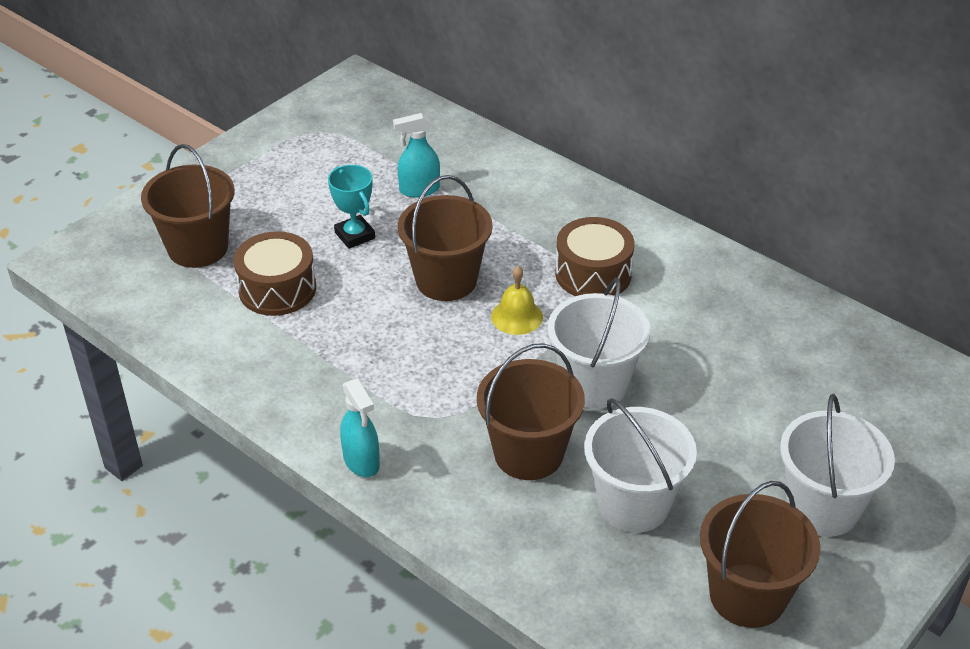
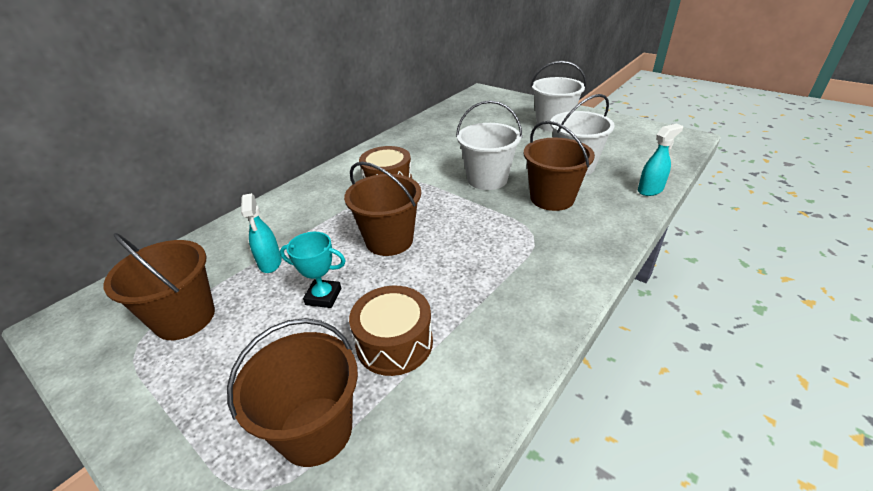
camera: 90 degrees left, 5 degrees down
(355, 235) = (323, 296): turquoise trophy -> turquoise trophy turned 45 degrees clockwise
(361, 461) = (589, 266): turquoise spray bottle -> turquoise spray bottle (650, 190)
(517, 316) = (429, 208): yellow bell -> none
(747, 595) = (615, 139): brown bucket -> brown bucket (185, 318)

